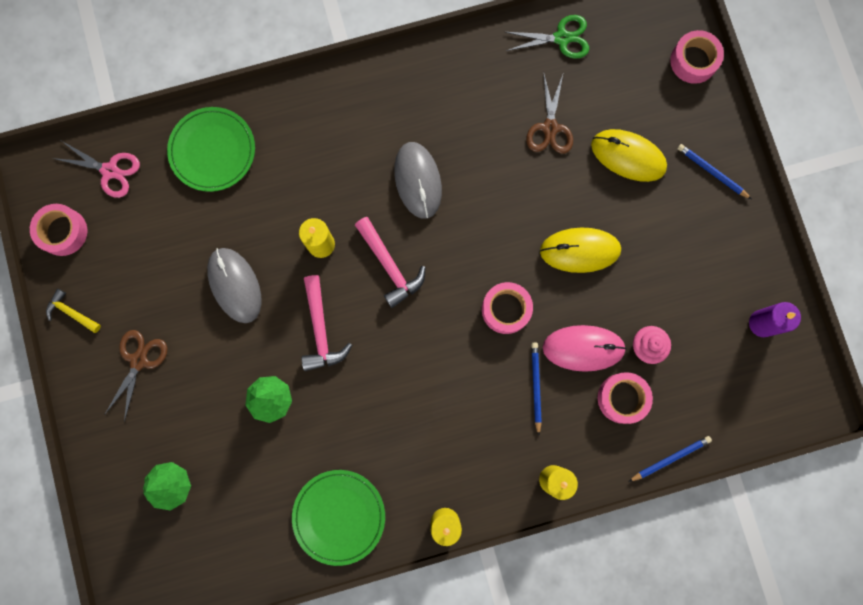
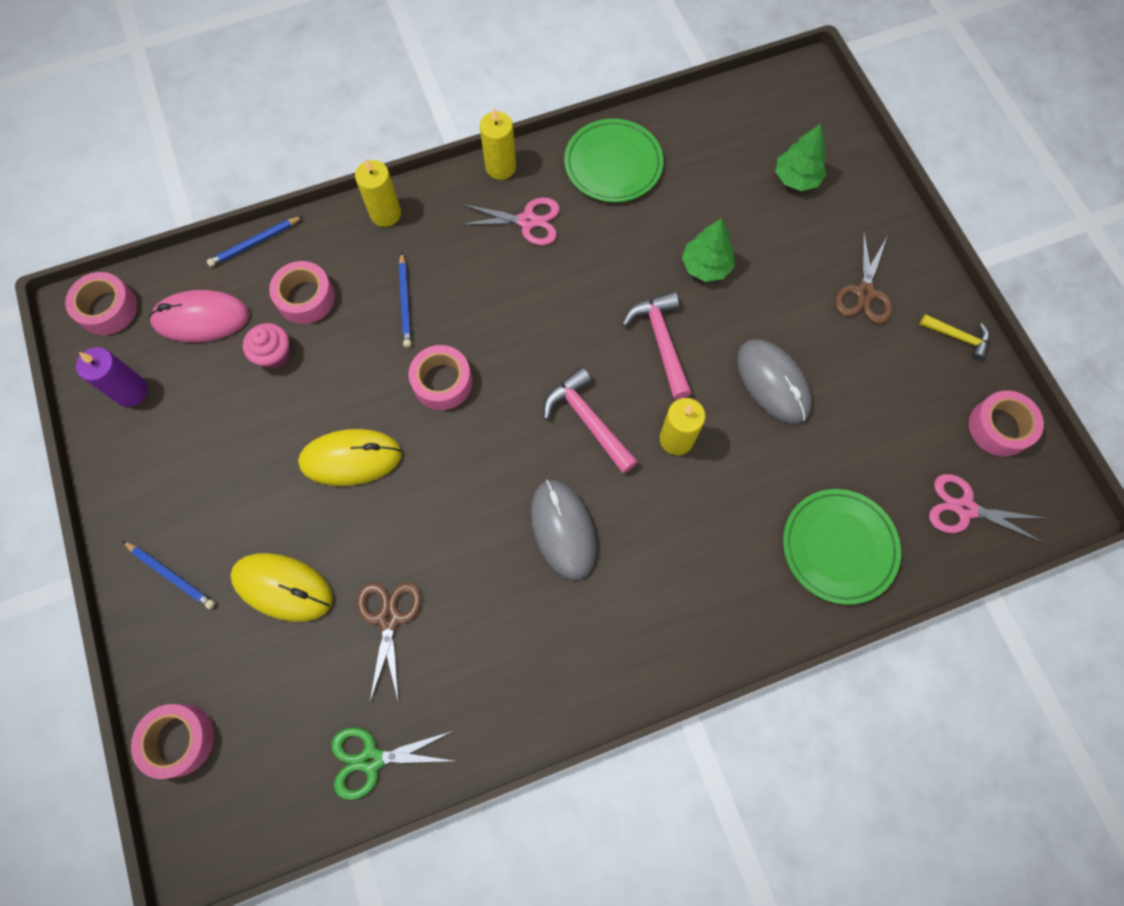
camera: 175 degrees right, 10 degrees down
(424, 460) = (527, 221): none -> pink scissors
(583, 348) = (349, 347): pink mouse -> pink mouse (201, 318)
(793, 402) = (108, 309): none -> pink tape

